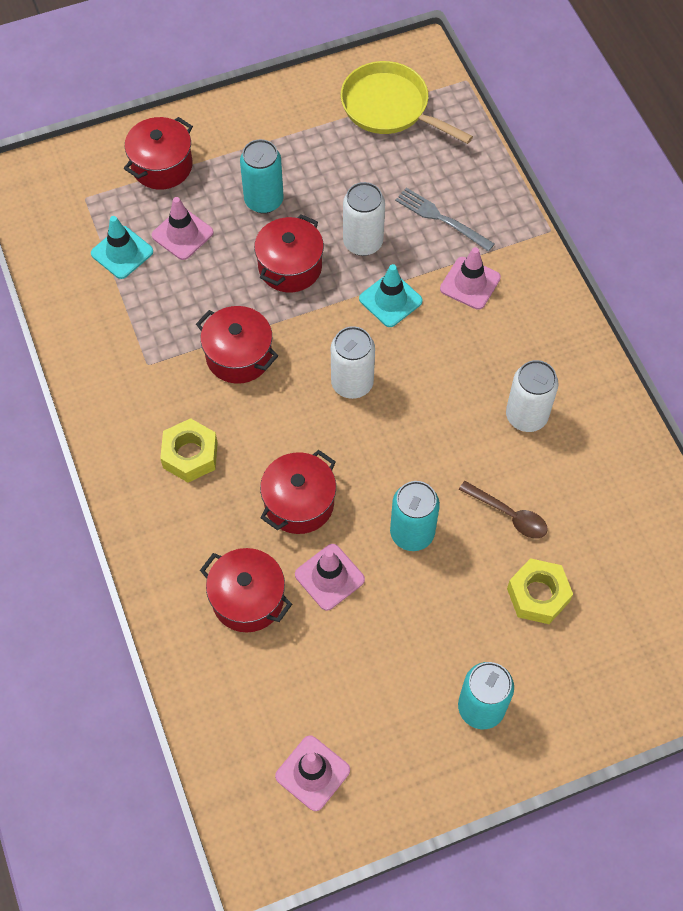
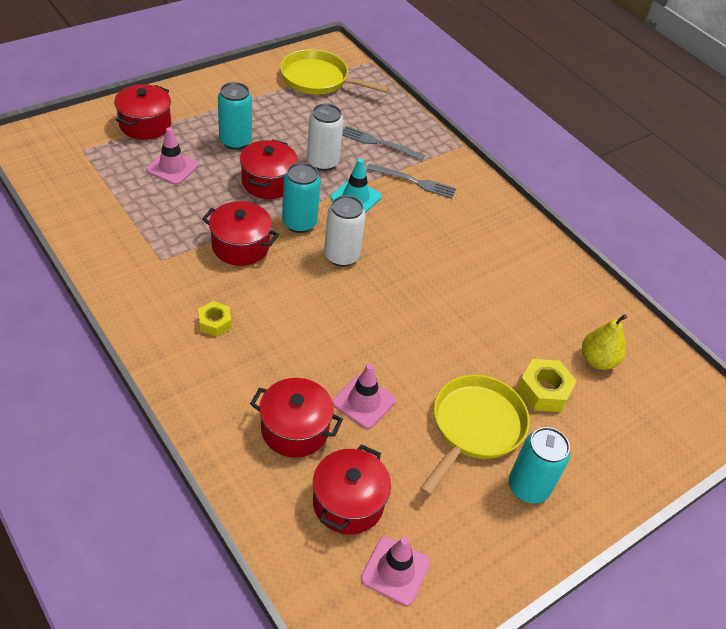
camera: 20 degrees left, 15 degrees down
(122, 252) = (122, 184): turquoise traffic cone -> none
(190, 455) = (214, 323): yellow nut -> yellow nut, size x0.65
(299, 503) = (321, 347): red pot -> red pot (348, 503)
(412, 533) = (424, 358): turquoise can -> turquoise can (299, 223)
(443, 628) = (474, 427): none -> yellow pan
(470, 283) = (414, 182): pink traffic cone -> grey fork
(509, 515) = (499, 335): brown spoon -> none
(526, 416) = (488, 264): white can -> none
(617, 565) = (597, 360): none -> yellow pear

